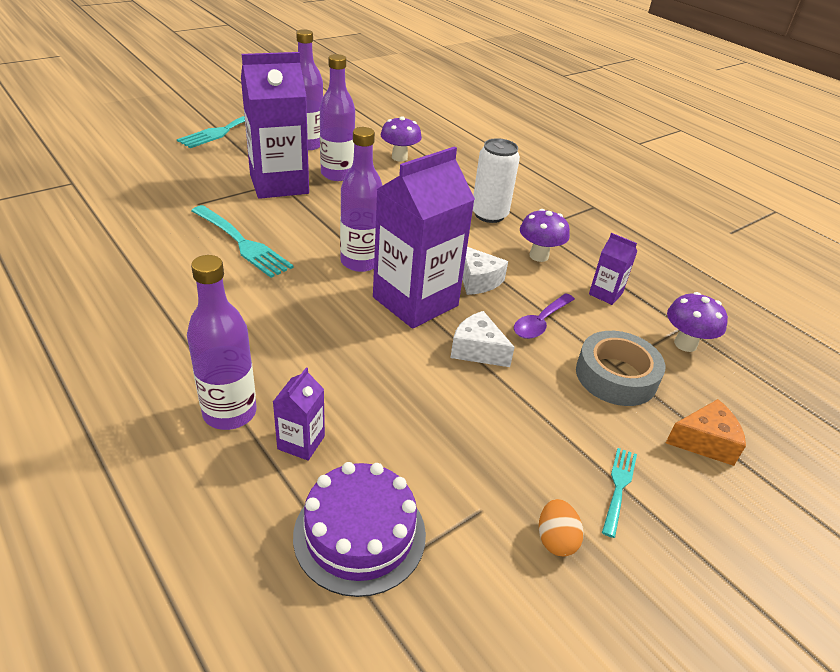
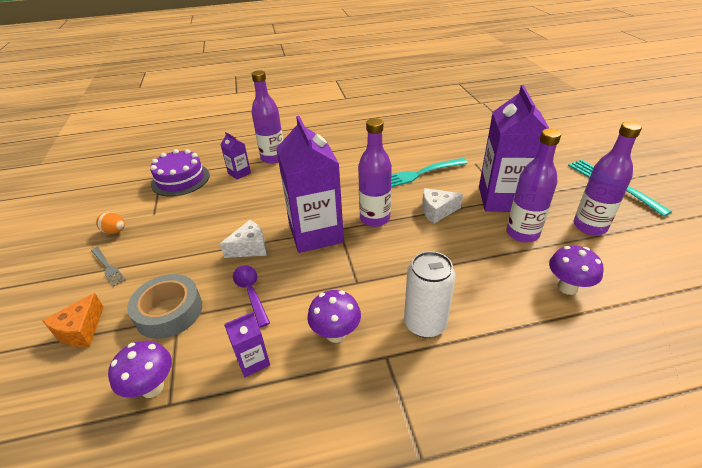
camera: 120 degrees right, 0 degrees up
(477, 280) = (321, 274): white cheese -> white cheese (437, 211)
(618, 487) = (108, 267): turquoise fork -> grey fork

